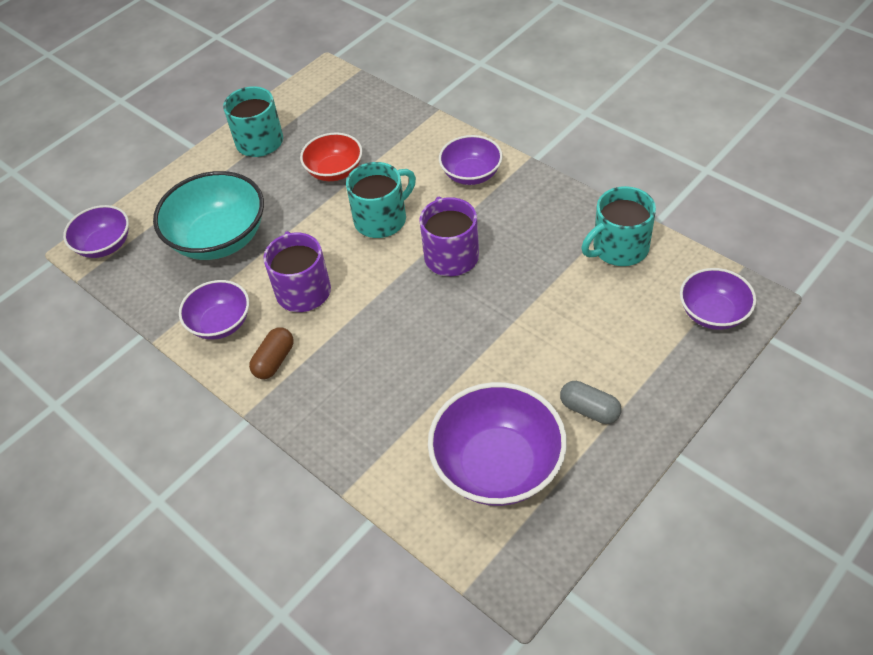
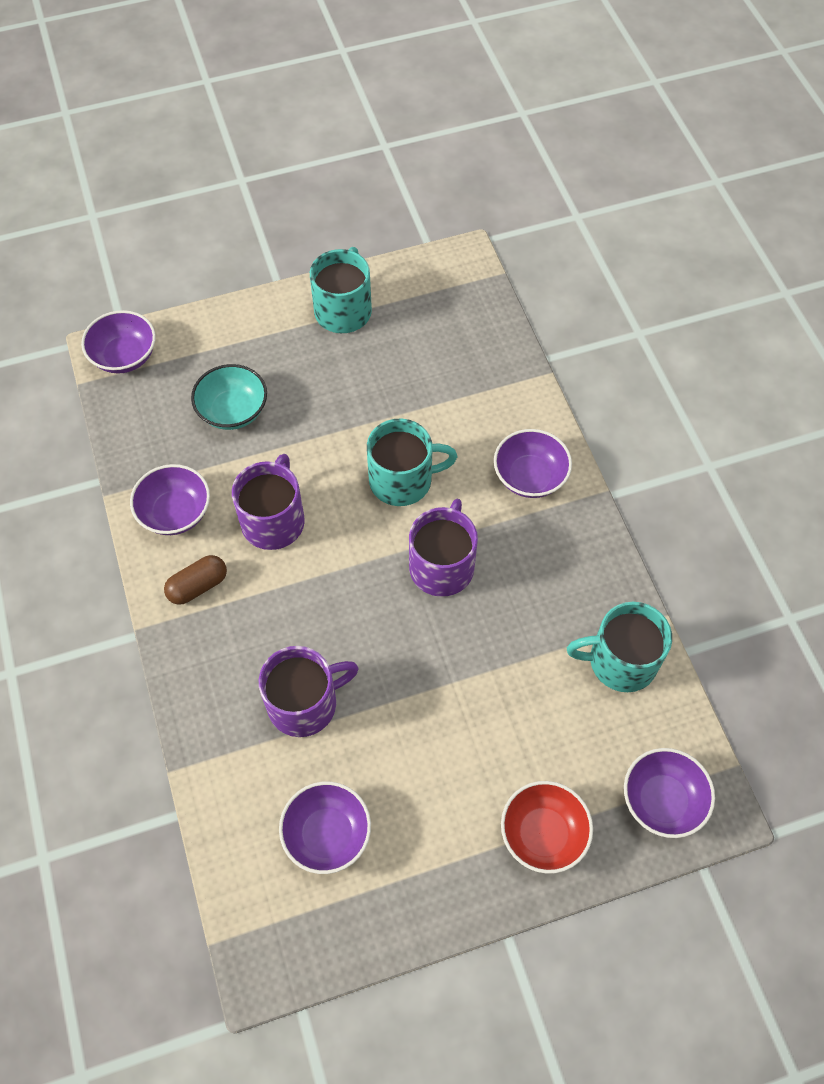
camera: 25 degrees right, 10 degrees up
(219, 238) = (233, 411): turquoise bowl -> turquoise bowl, size x0.60
(335, 171) = (394, 392): red bowl -> red bowl (543, 834)
(415, 392) = (304, 703): none -> purple mug
(498, 465) = (327, 834): purple bowl -> purple bowl, size x0.60
(589, 410) = (456, 831): grey capsule -> none

